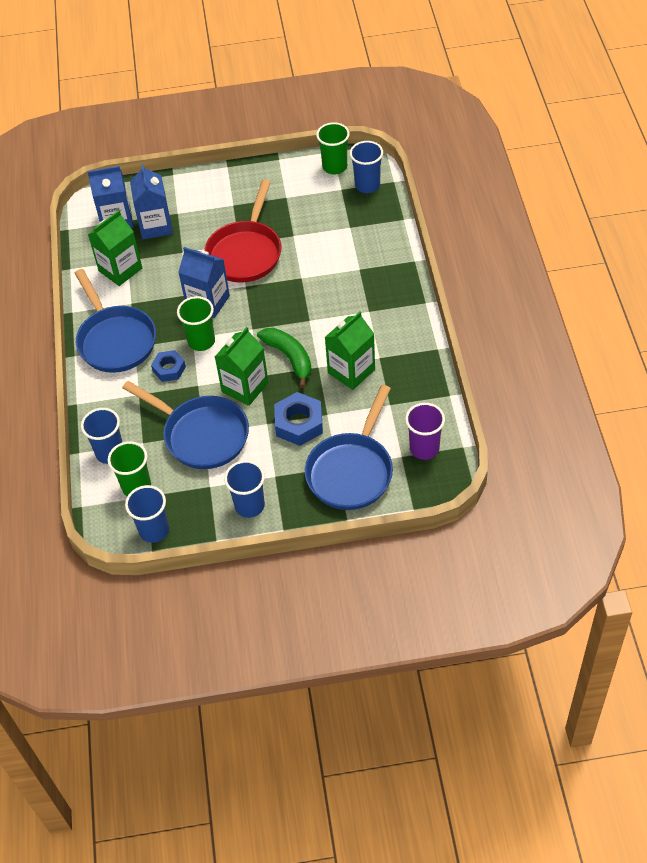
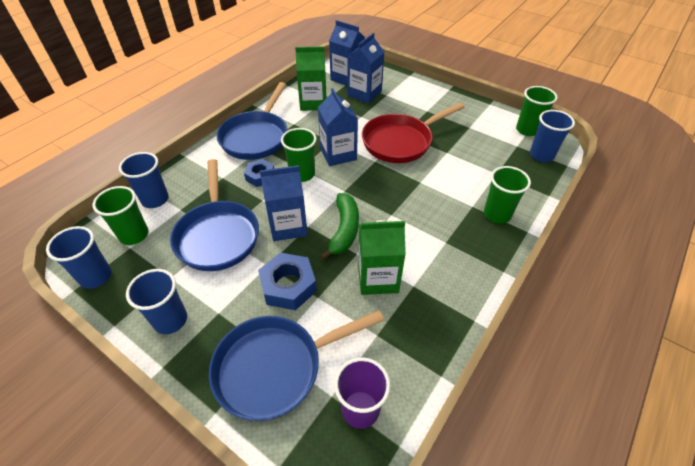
camera: 40 degrees right, 5 degrees down
(245, 387) = (288, 226): green carton -> blue carton
(382, 263) = (497, 214): none -> green cup

